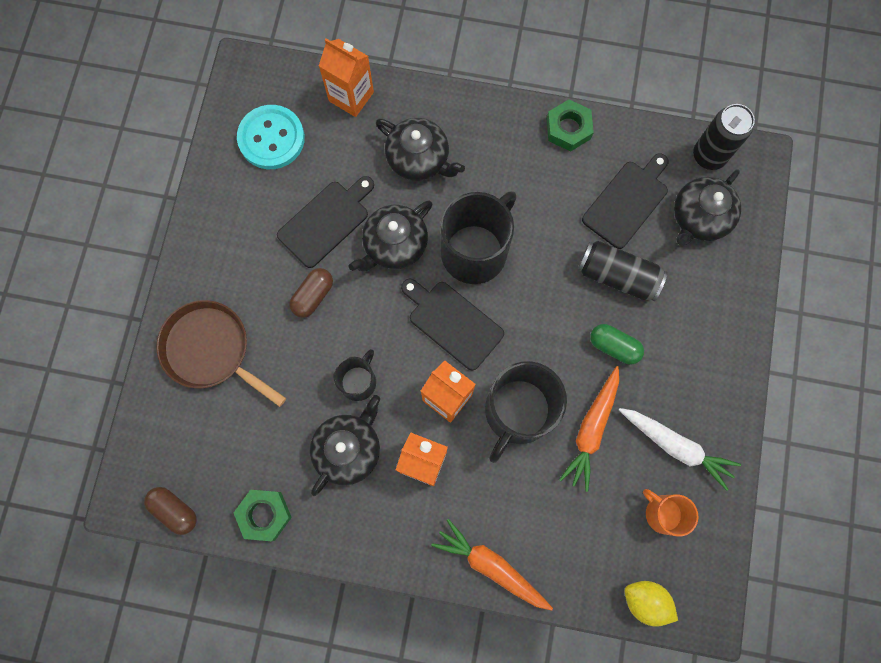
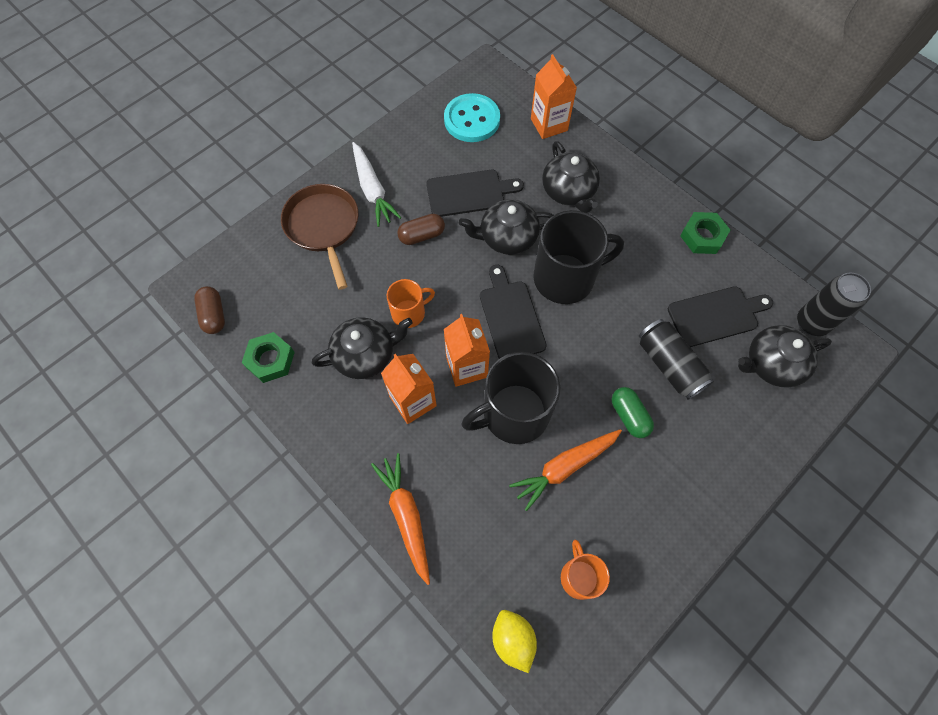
camera: 35 degrees right, 10 degrees down
(358, 381) = (409, 313): black mug -> orange mug
(675, 446) = (628, 529): white carrot -> white carrot (372, 190)

